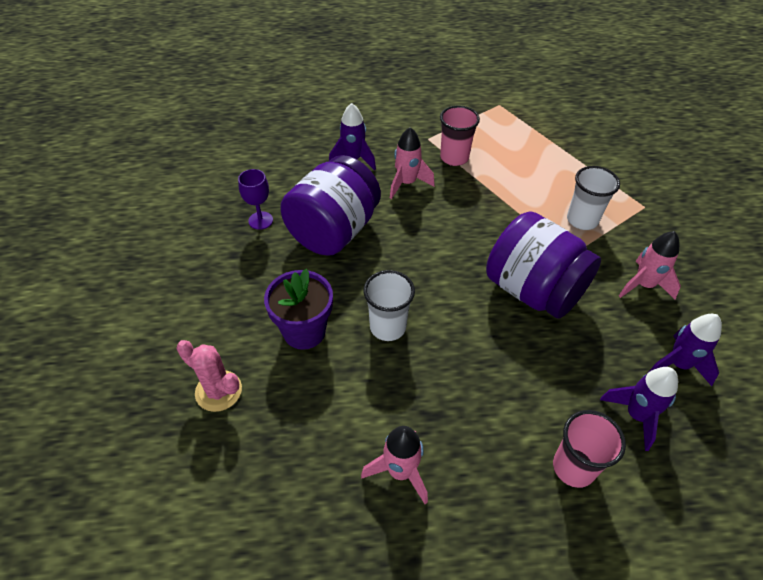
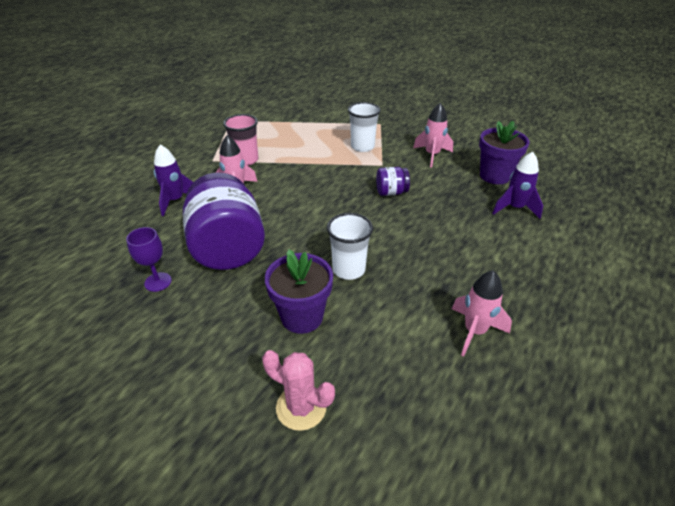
camera: 50 degrees left, 10 degrees down
(218, 391) = (301, 407): pink cactus -> pink cactus turned 45 degrees clockwise
(533, 290) = (391, 192): purple jar -> purple jar, size x0.44
(573, 467) = (531, 251): pink cup -> none
(678, 364) = (494, 176): purple rocket -> purple flower pot

